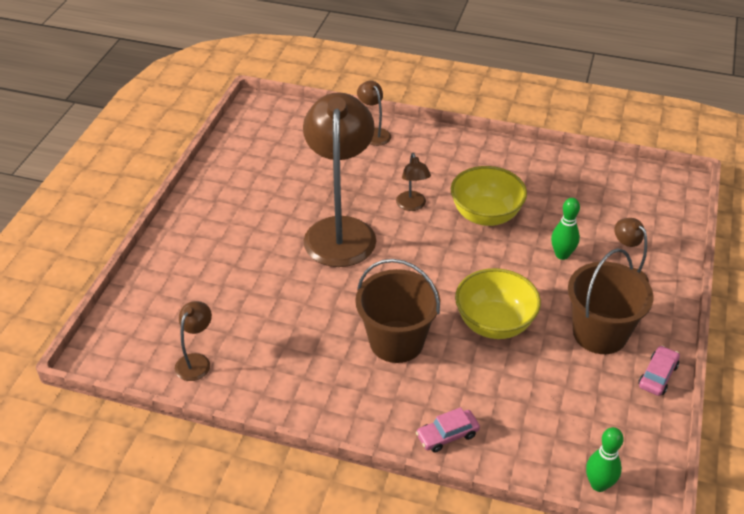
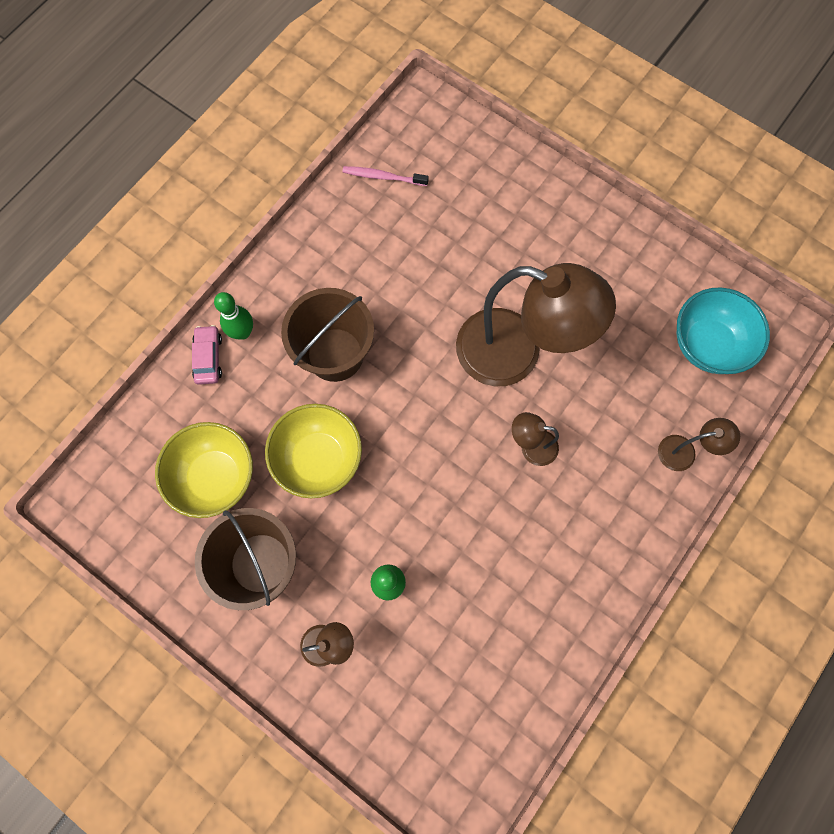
camera: 110 degrees right, 30 degrees up
(196, 361) = (383, 177): brown lamp -> pink toothbrush
(285, 136) = (707, 344): none -> turquoise bowl
(486, 215) = (485, 525): yellow bowl -> yellow bowl (215, 477)
(598, 484) = (98, 465): green bowling pin -> green bowling pin (242, 332)
(657, 376) = (183, 593): pink car -> none

